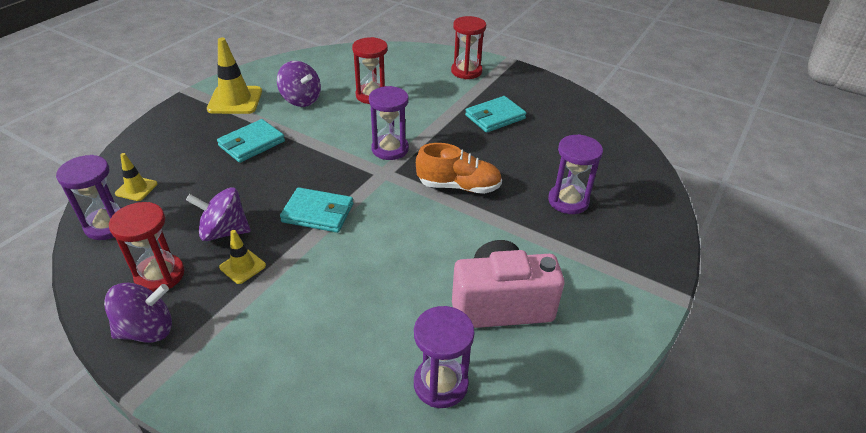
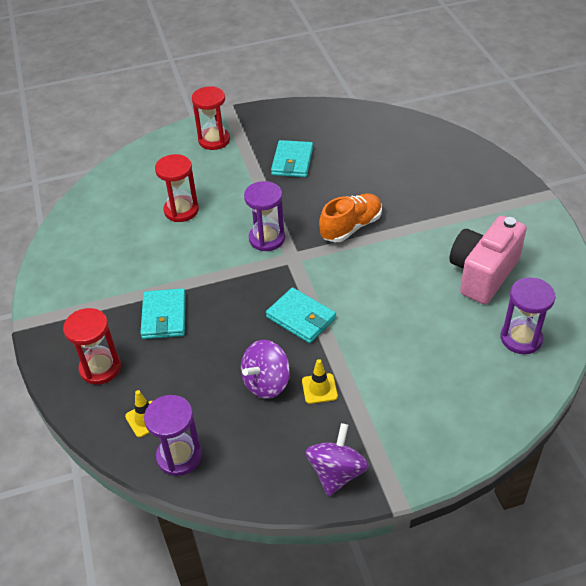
camera: 45 degrees left, 5 degrees up
(160, 275) = (280, 443): red hourglass -> red hourglass (100, 368)
(235, 100) = (81, 298): yellow traffic cone -> none
(301, 100) = (134, 256): purple spinning top -> none
(318, 213) = (301, 318): turquoise wallet -> turquoise wallet turned 75 degrees clockwise
(568, 201) = (422, 185): purple hourglass -> none

